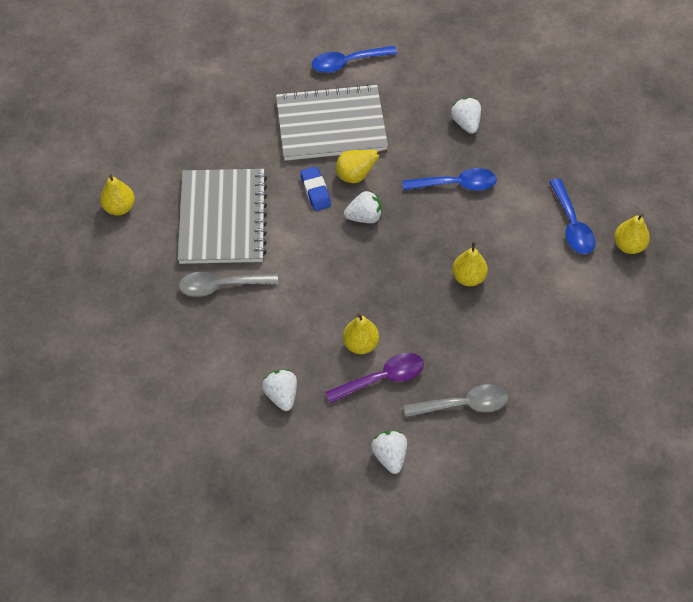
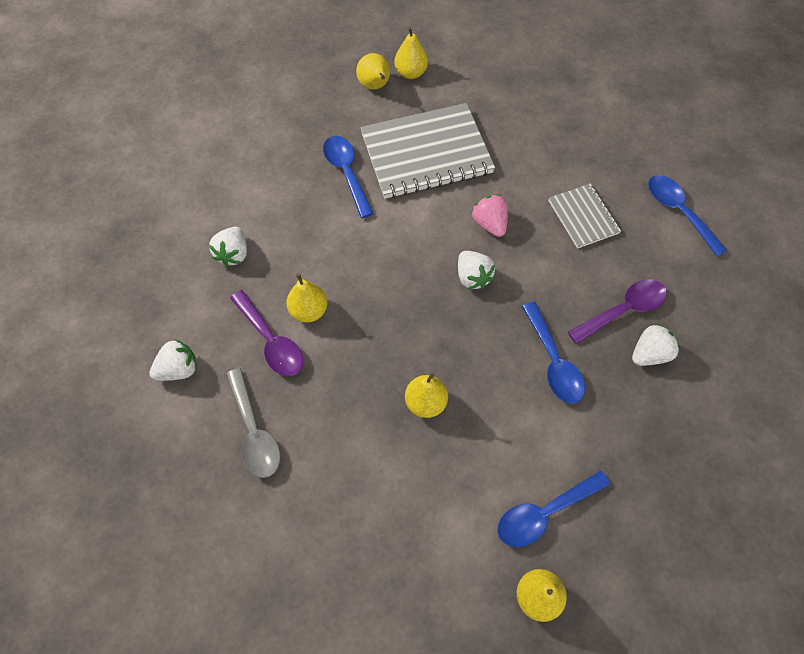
camera: 75 degrees right, 5 degrees up
(221, 286) = (347, 173): grey spoon -> blue spoon
(281, 395) = (233, 254): white strawberry -> white strawberry turned 135 degrees clockwise
(315, 191) = (489, 224): blue eraser -> pink strawberry
(331, 125) = (583, 217): grey notebook -> grey notebook, size x0.53
(355, 176) = (524, 256): yellow pear -> yellow pear (375, 86)
(425, 127) = (623, 310): none -> purple spoon

